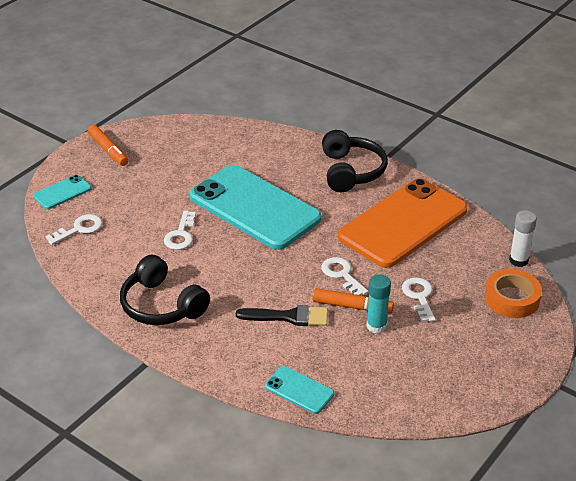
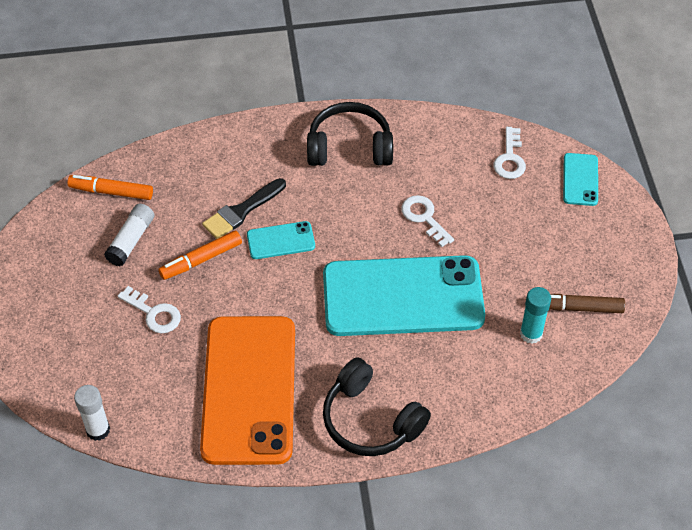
camera: 135 degrees right, 15 degrees up
(108, 150) = (620, 254): orange marker -> orange marker (111, 192)
(171, 145) = (577, 307): none -> brown marker
(299, 390) = (166, 160): turquoise phone -> turquoise phone (281, 240)
(342, 275) = (243, 285): white key -> none
(376, 326) = (162, 256): turquoise glue stick -> turquoise glue stick (531, 334)
(388, 351) = (131, 240): none -> white glue stick
(512, 298) = (69, 376): orange tape -> none

